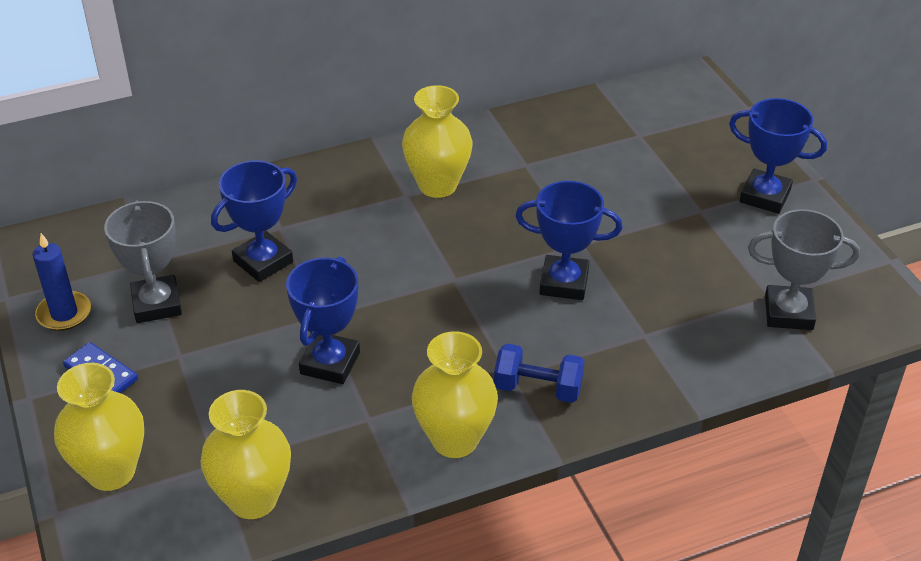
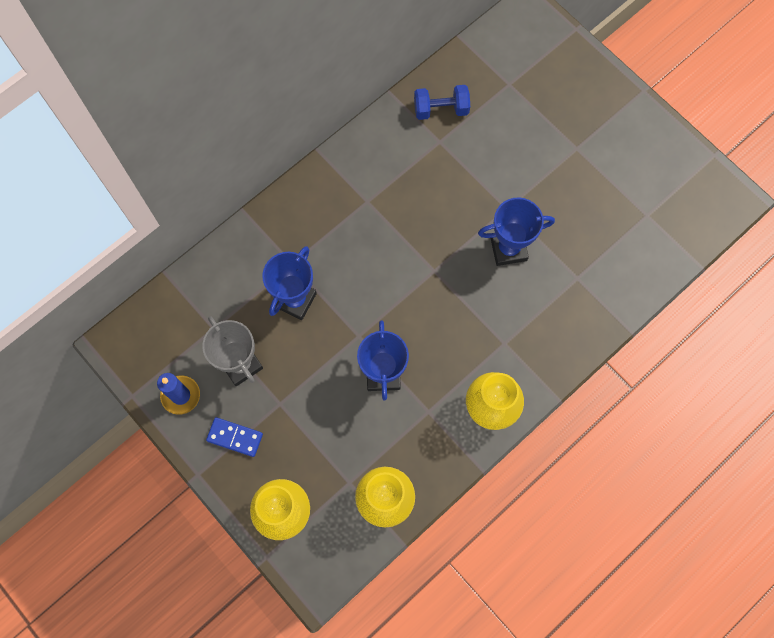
camera: 20 degrees left, 30 degrees up
(437, 185) = (385, 184): yellow vase -> none
(538, 388) = (525, 348): blue dumbbell -> blue dumbbell (441, 109)
(765, 196) = (615, 119): blue trophy -> none
(788, 313) = (662, 226): grey trophy -> none

